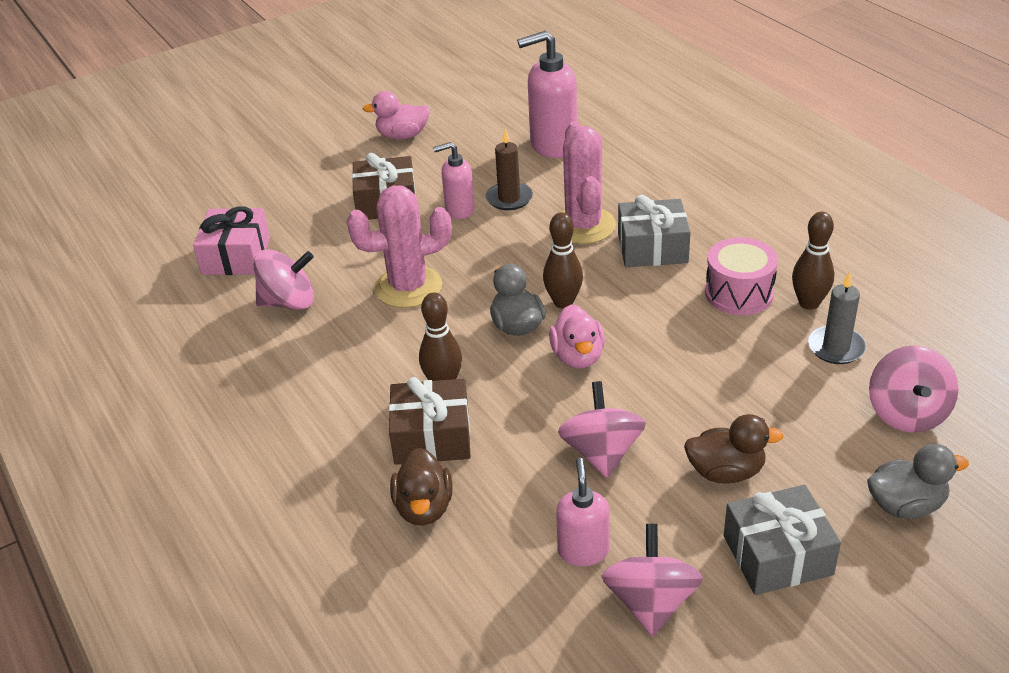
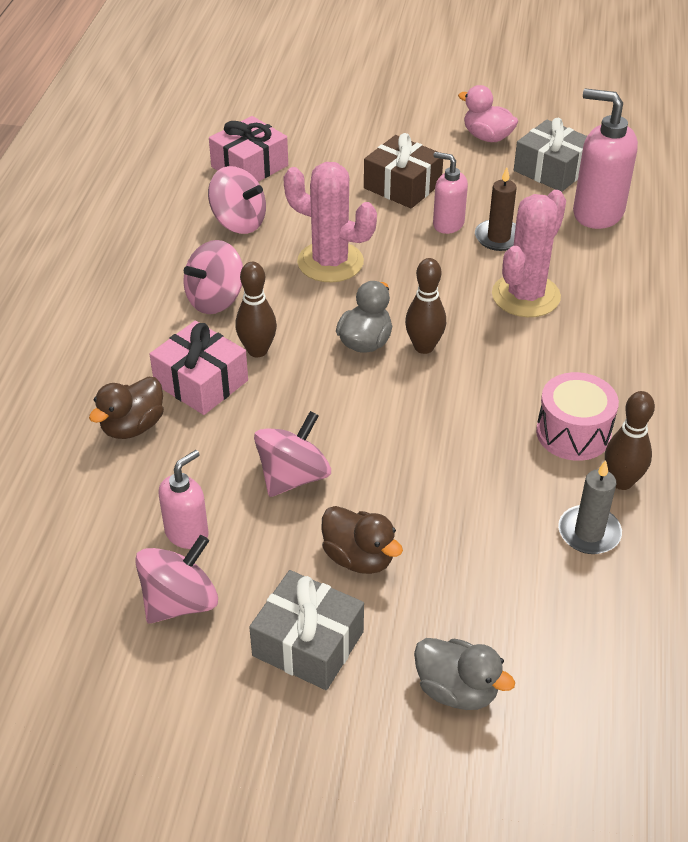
camera: 40 degrees right, 5 degrees up
(432, 437) = (201, 382): brown gift -> pink gift
(578, 357) = (376, 395): pink duck -> none
(652, 248) = (556, 349): grey gift -> grey gift (551, 170)
(907, 413) = (568, 626): pink spinning top -> pink spinning top (215, 300)

